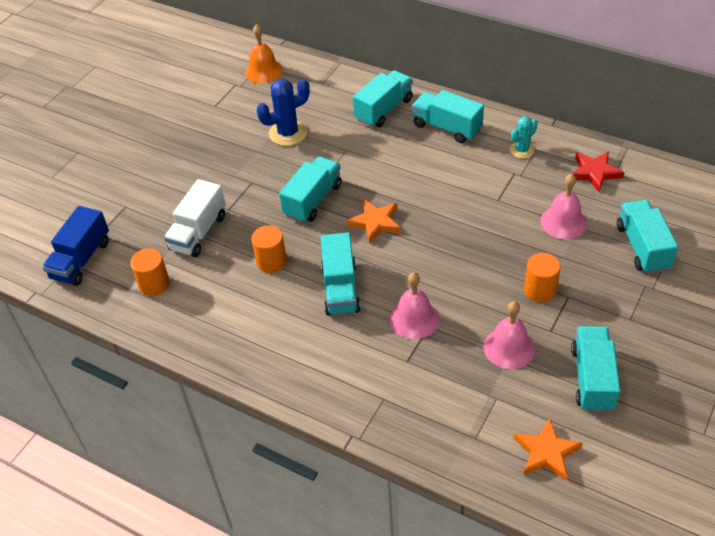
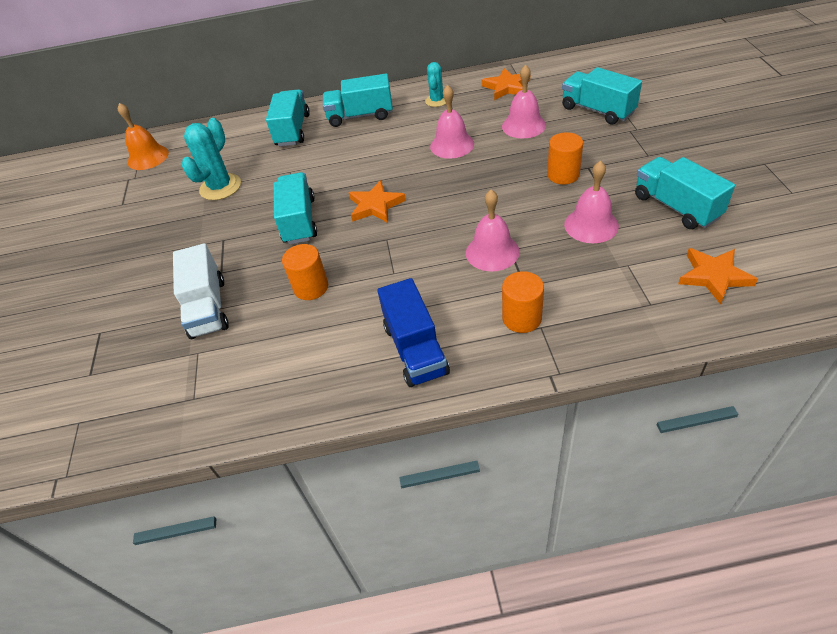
camera: 35 degrees left, 0 degrees up
(81, 260) = (89, 411): blue truck -> blue truck (415, 349)
(154, 284) = (203, 380): orange cylinder -> orange cylinder (521, 318)
(288, 133) = (220, 187): blue cactus -> turquoise cactus
(340, 288) = (401, 269): turquoise truck -> none
(486, 203) = (452, 145): none -> pink bell
(594, 172) = (506, 87): red star -> orange star

